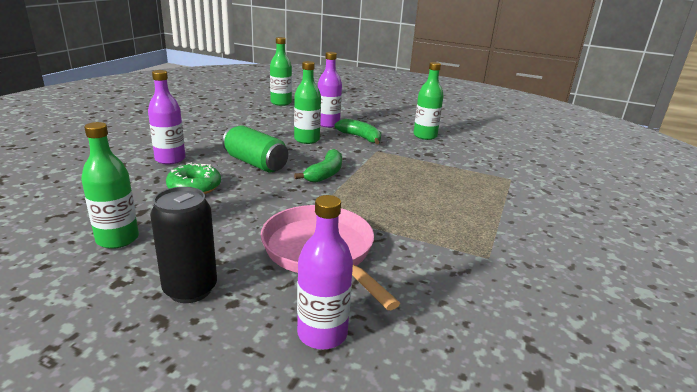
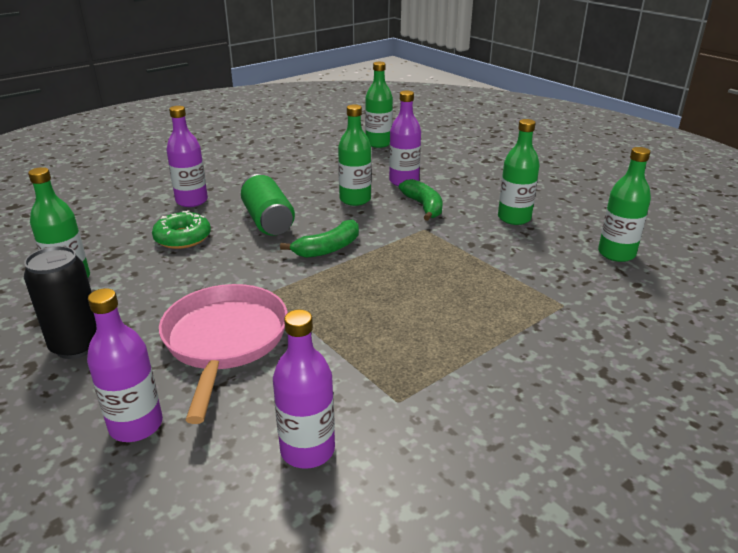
camera: 30 degrees right, 5 degrees up
(471, 306) = (307, 450): none -> purple bottle
(503, 146) = (616, 254): none -> green bottle

